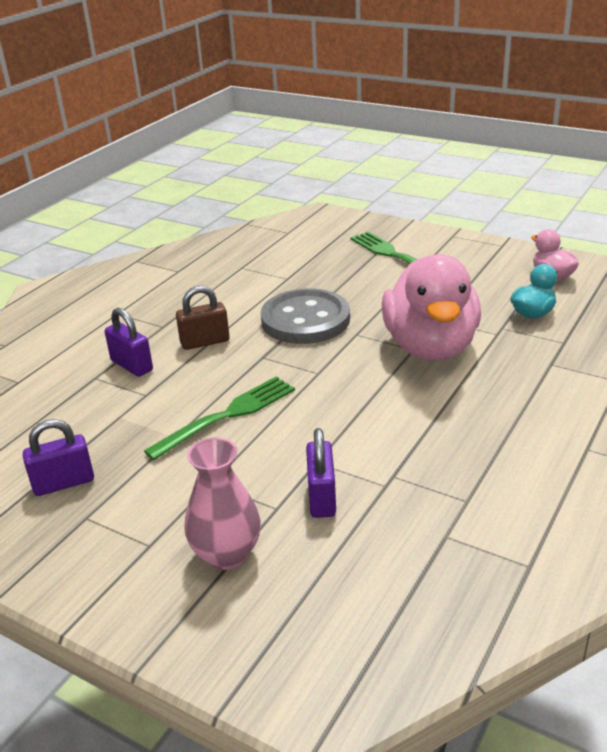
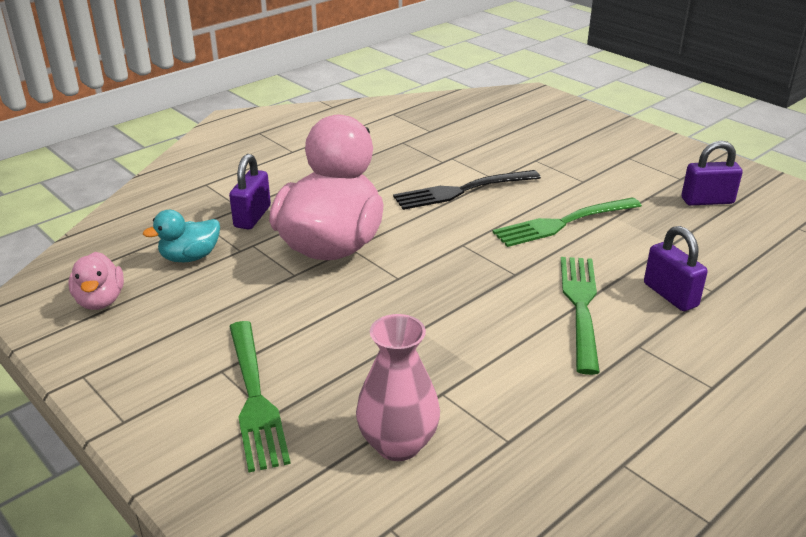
camera: 165 degrees left, 0 degrees up
(205, 342) = (580, 307): brown padlock -> green fork
(226, 554) = (574, 144): pink vase -> pink vase (398, 444)
(305, 320) = (447, 309): grey button -> none
(321, 497) = (500, 159): purple padlock -> purple padlock (252, 217)
(346, 433) = (462, 190): none -> black fork

